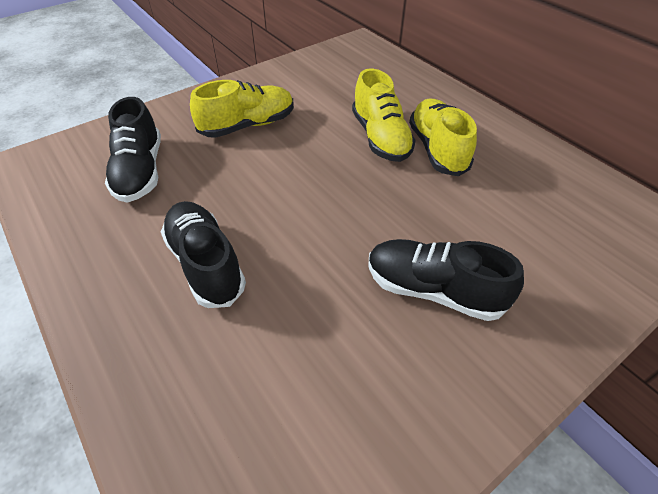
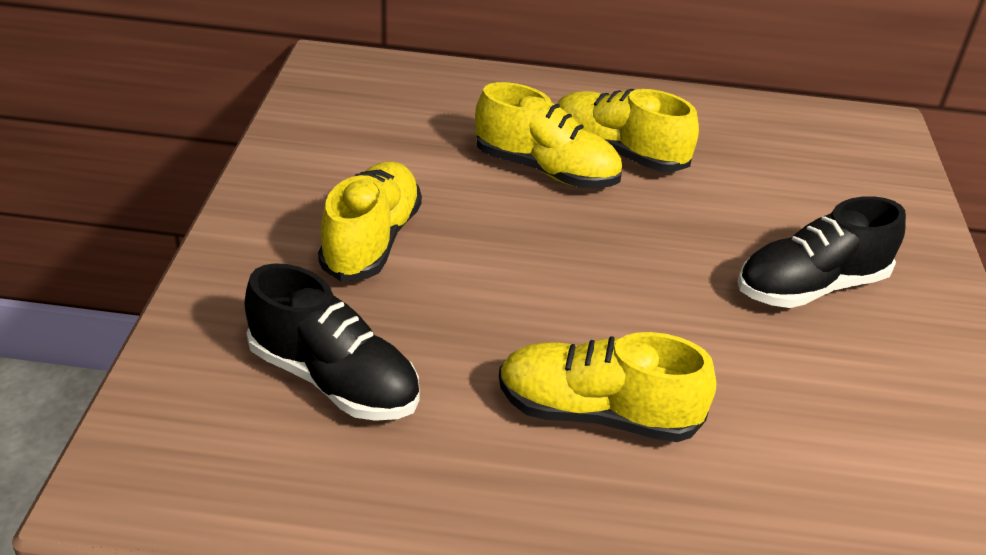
camera: 50 degrees left, 10 degrees down
(206, 264) = (597, 413): black shoe -> yellow shoe

